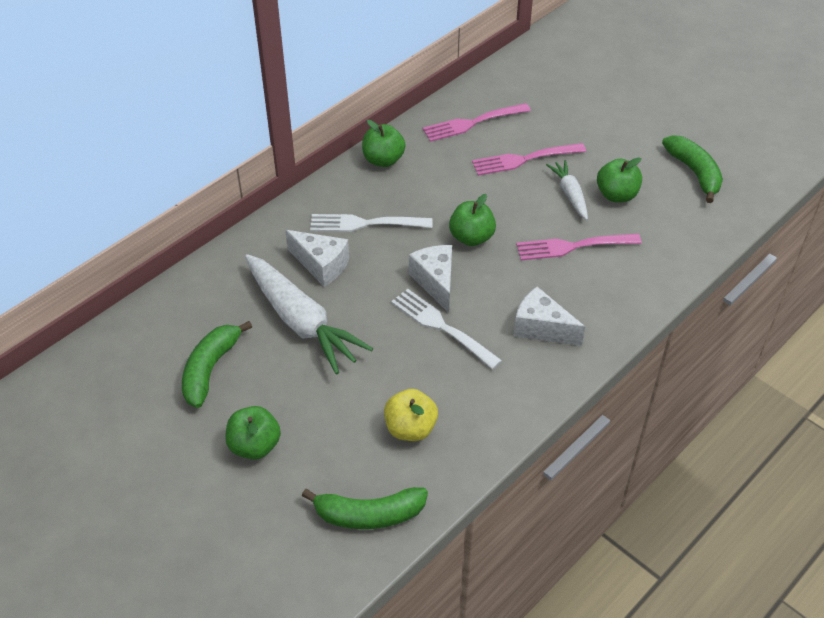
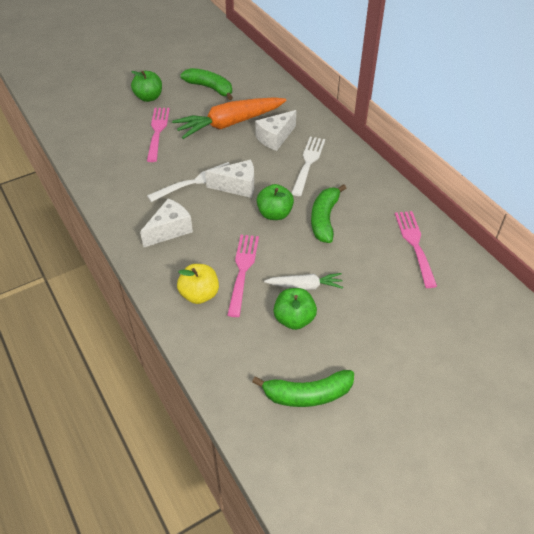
camera: 105 degrees right, 0 degrees up
(301, 322) = (229, 124): white carrot -> orange carrot
(369, 515) = (79, 129): green banana -> green banana (324, 219)
(383, 160) = (376, 183): green apple -> none
(410, 428) = (124, 153): yellow apple -> yellow apple (199, 294)
(524, 159) = (358, 267): pink fork -> pink fork (157, 131)

